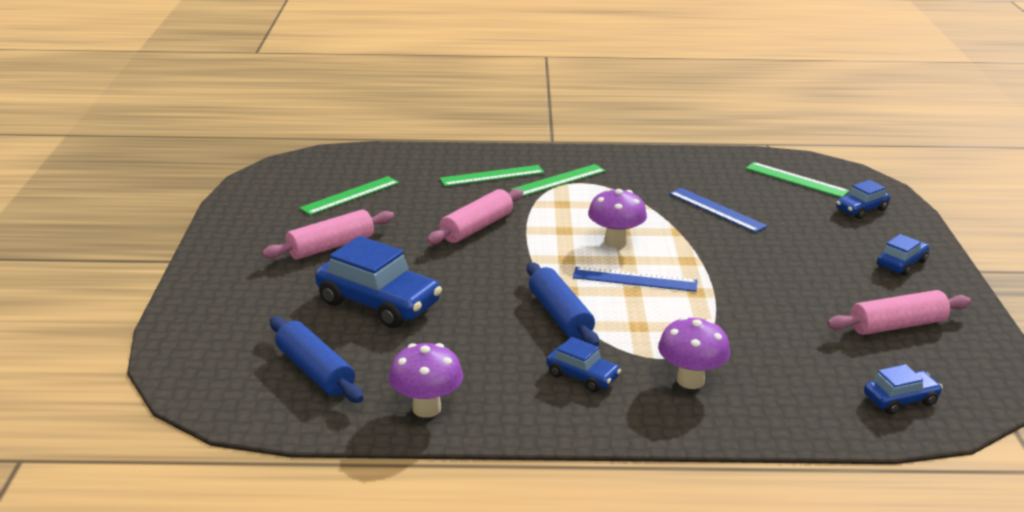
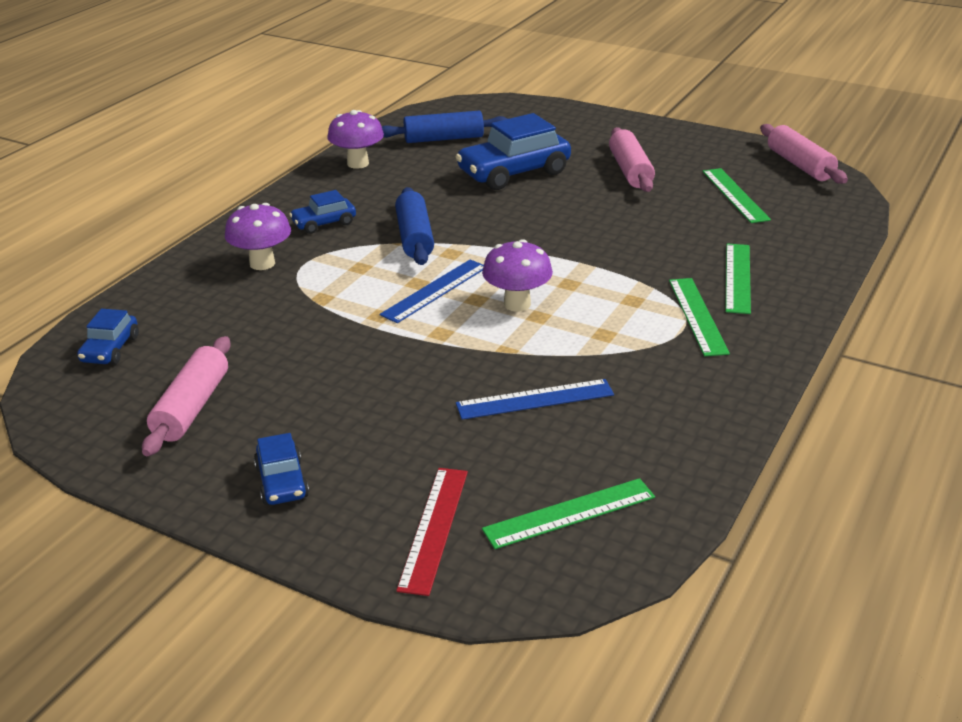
camera: 120 degrees right, 5 degrees up
(476, 227) = (613, 240): pink rolling pin -> pink rolling pin (800, 165)
(560, 316) = (415, 237): blue rolling pin -> blue rolling pin turned 75 degrees clockwise
(861, 209) = (434, 528): blue car -> red ruler

